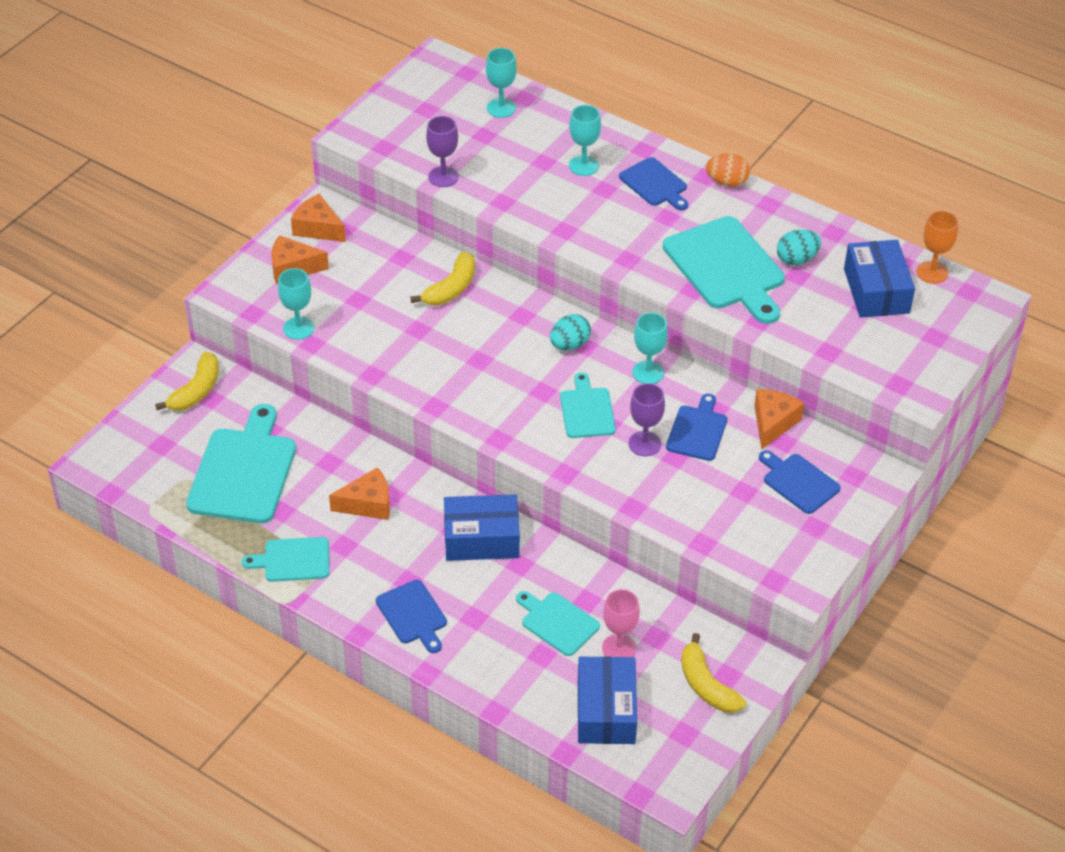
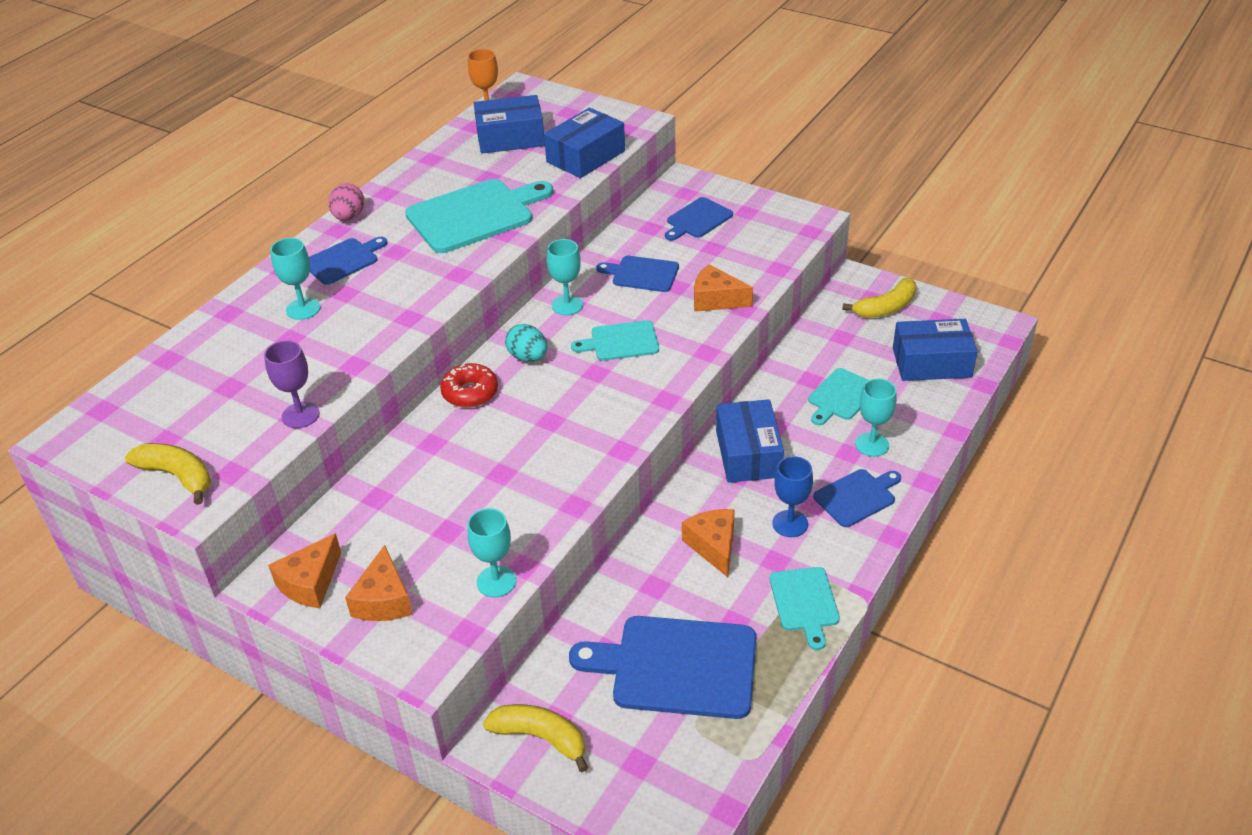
camera: 90 degrees left, 5 degrees down
(244, 471) = (677, 666): turquoise cutting board -> blue cutting board
(386, 560) = (790, 524): none -> blue goblet
(451, 288) = (435, 451): yellow banana -> yellow banana (177, 476)
(501, 108) = (182, 376): turquoise goblet -> turquoise goblet (872, 444)
(523, 307) = (470, 393): none -> red donut
(619, 648) = (860, 358): pink goblet -> none
(644, 444) = (662, 304): purple goblet -> none
(727, 182) = (349, 217): orange egg -> pink egg
(773, 423) = (628, 233): orange cheese -> orange cheese (716, 299)
(796, 259) = (466, 177): turquoise egg -> none
(837, 350) = (585, 156): none -> blue box

